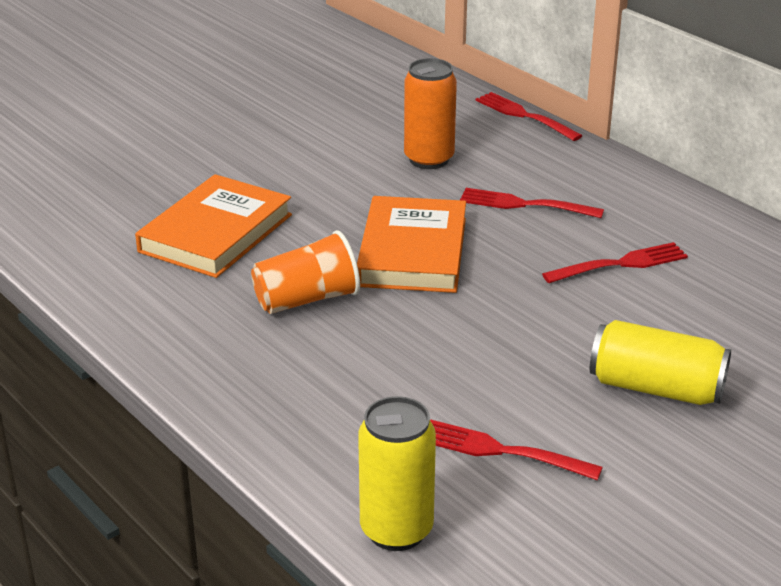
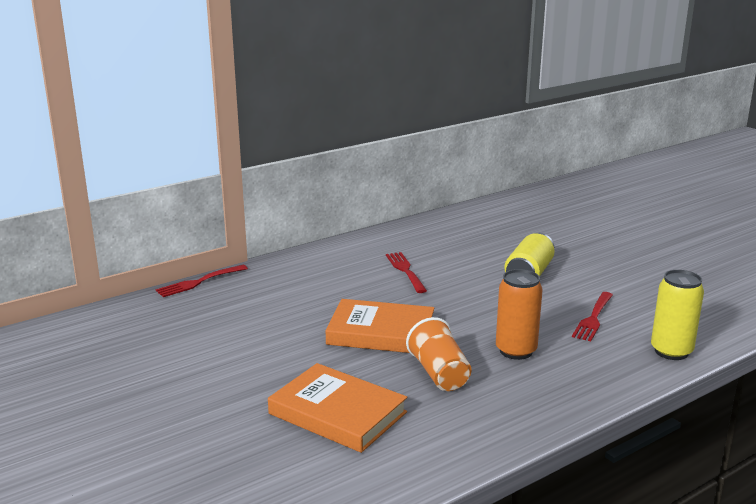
camera: 85 degrees left, 10 degrees down
(429, 159) = (250, 320): orange can -> orange can (516, 351)
(525, 204) = (327, 291): red fork -> none

